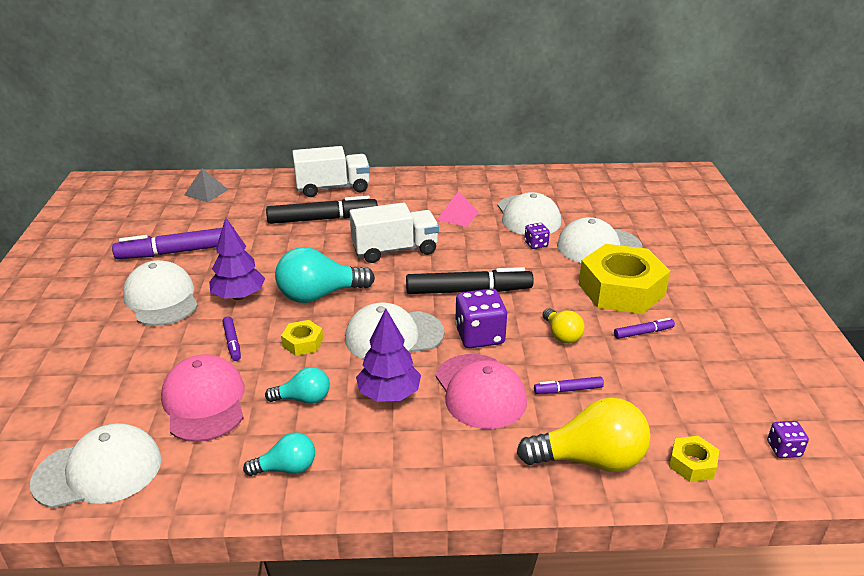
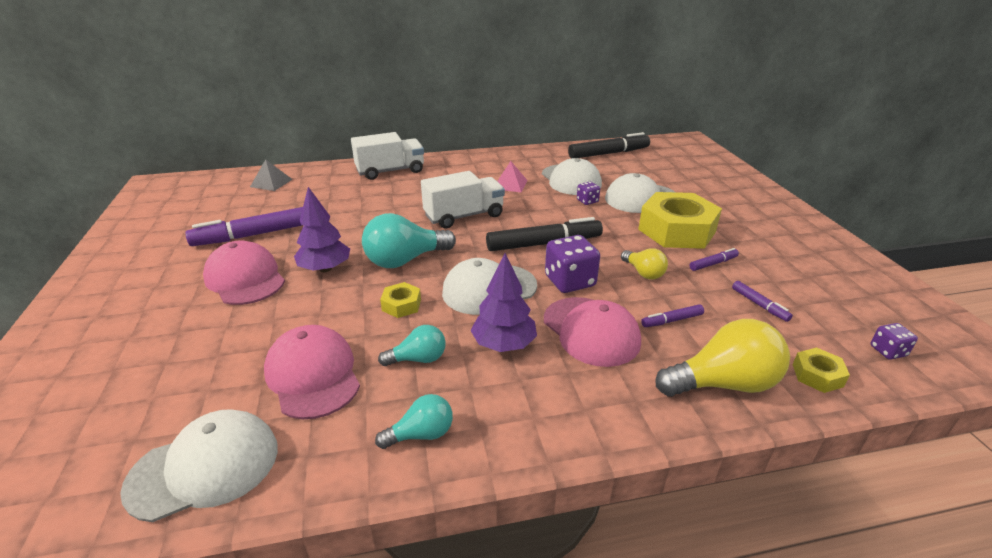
camera: 10 degrees left, 0 degrees up
(161, 299) = (245, 278): white cap -> pink cap
(232, 342) = (329, 312): purple marker -> purple marker (759, 305)
(322, 219) = (388, 196): black marker -> black marker (608, 153)

